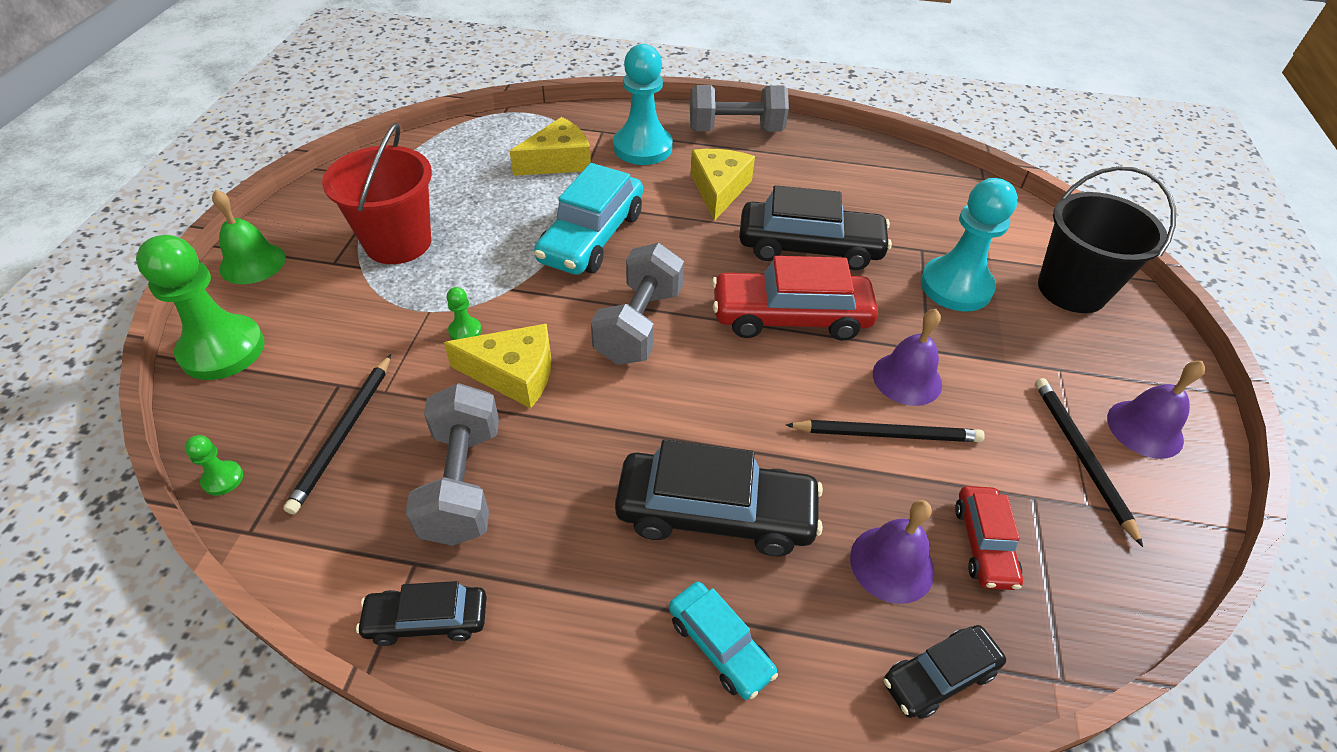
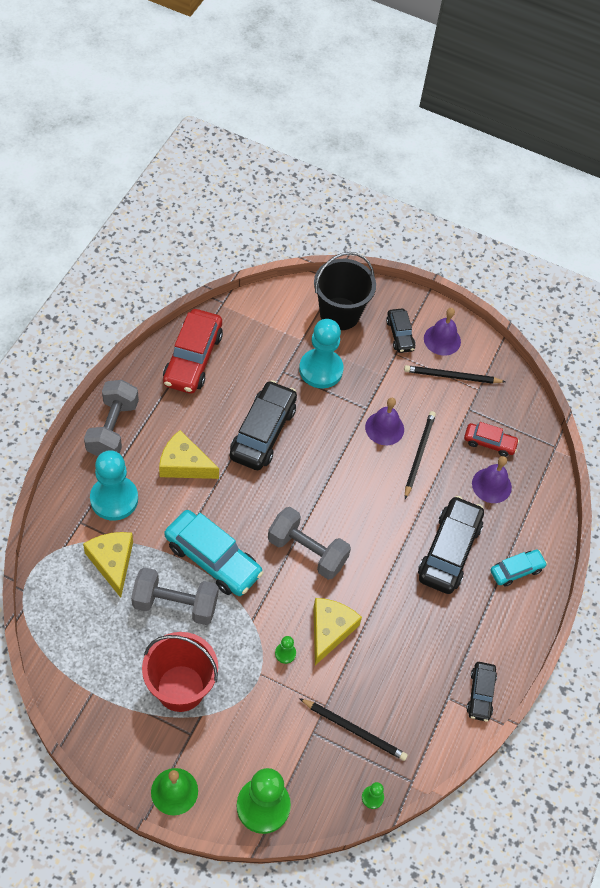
camera: 80 degrees left, 10 degrees up
(463, 483) = (404, 668): grey dumbbell -> grey dumbbell (175, 604)
(790, 317) = (322, 467): red car -> red car (193, 358)
(939, 676) = (545, 490): black car -> black car (400, 335)

